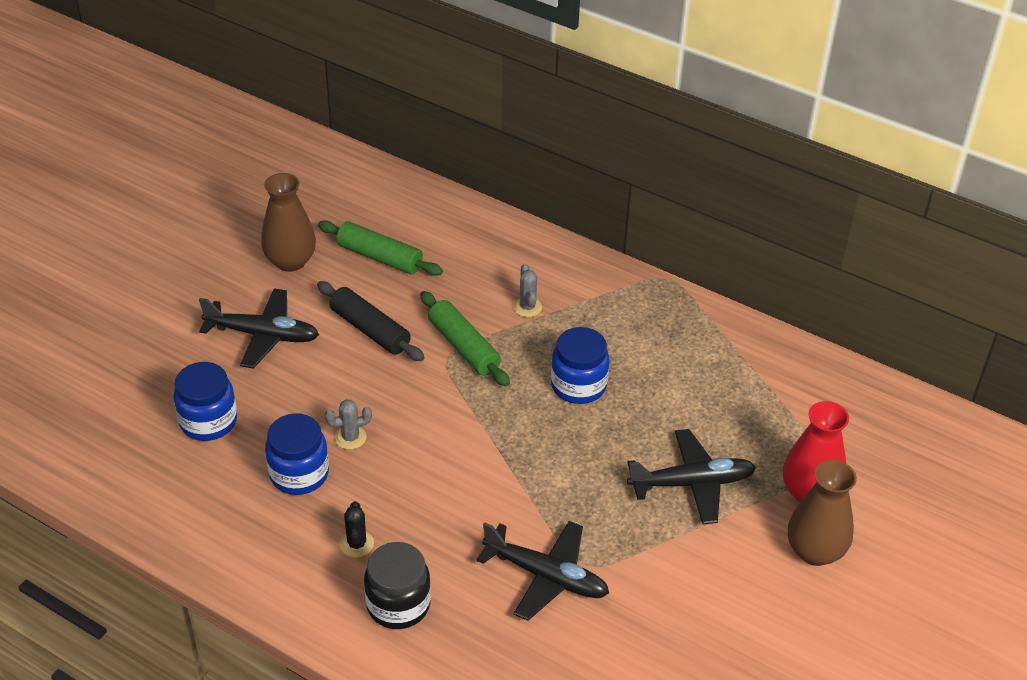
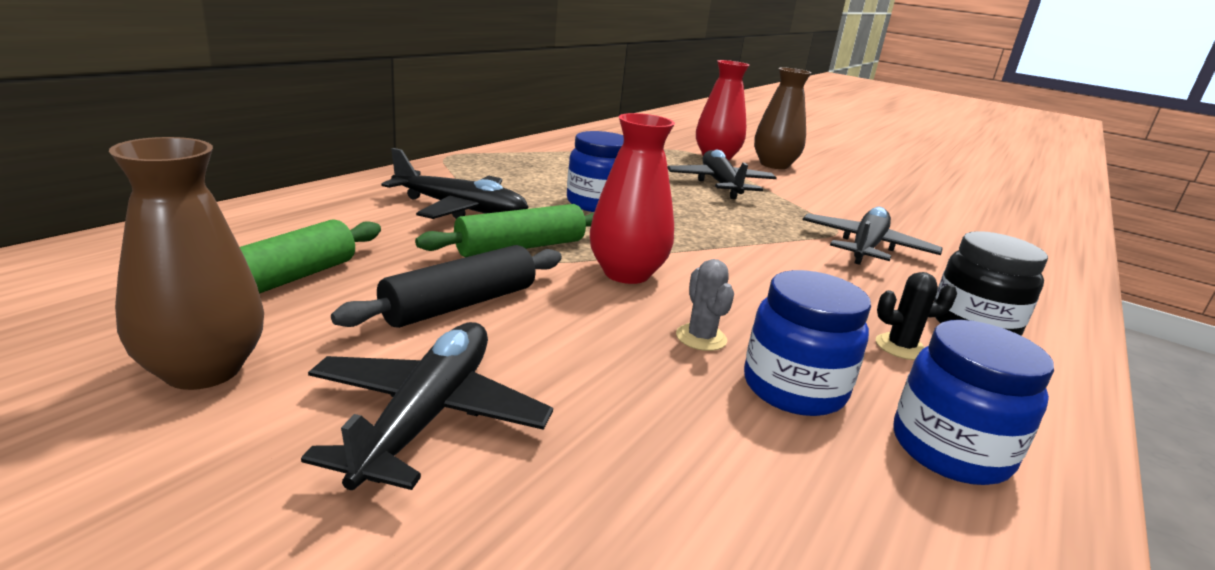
camera: 90 degrees left, 20 degrees down
(208, 421) = (689, 503): blue jar -> blue jar (950, 450)
(435, 404) = (626, 273): none -> red vase
(527, 307) = (460, 209): grey cactus -> black plane

